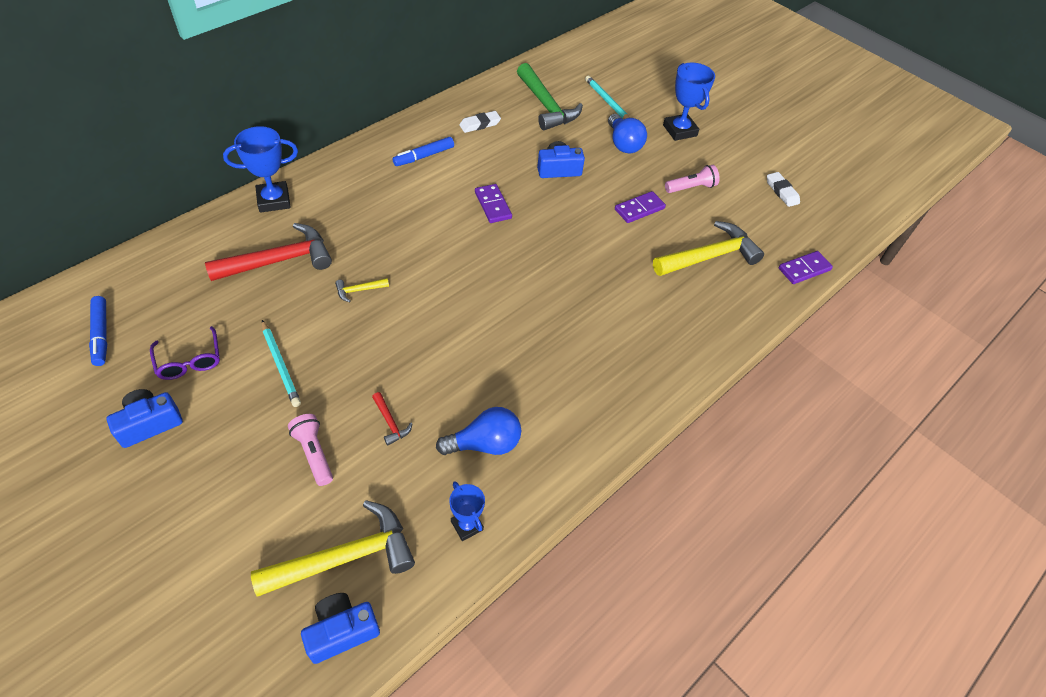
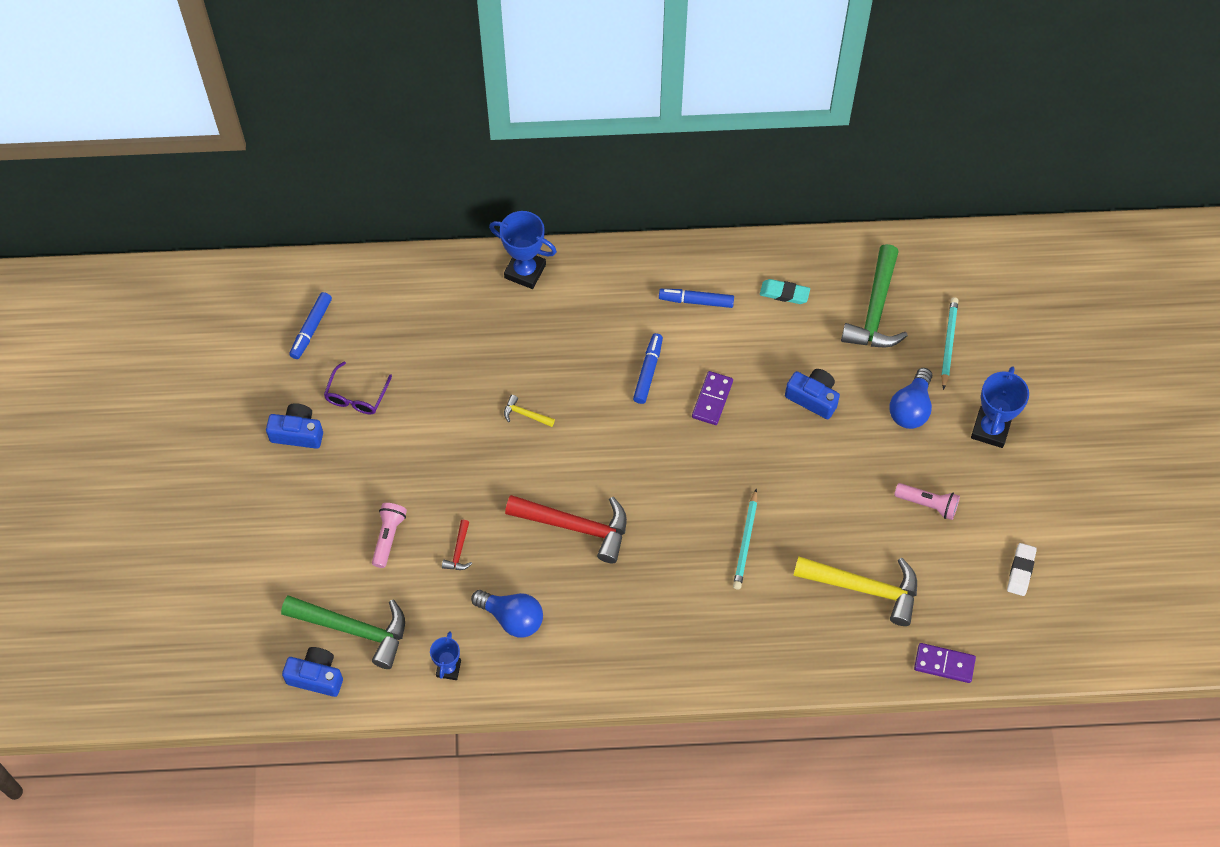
camera: 45 degrees right, 10 degrees up
(279, 260) = (484, 341): red hammer -> red hammer (576, 527)
(281, 365) = (417, 445): turquoise pencil -> turquoise pencil (746, 542)
(345, 557) = (354, 629): yellow hammer -> green hammer
(430, 213) = (648, 371): none -> blue marker
(480, 124) = (784, 293): white eraser -> turquoise eraser
(639, 209) = (849, 494): purple domino -> none

